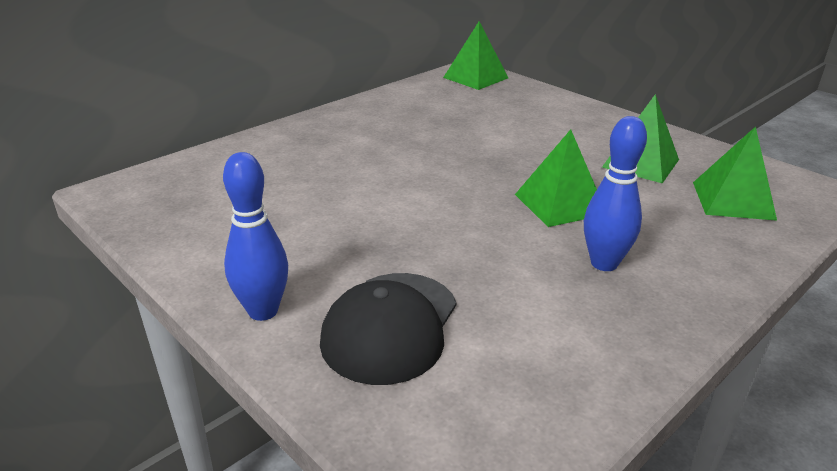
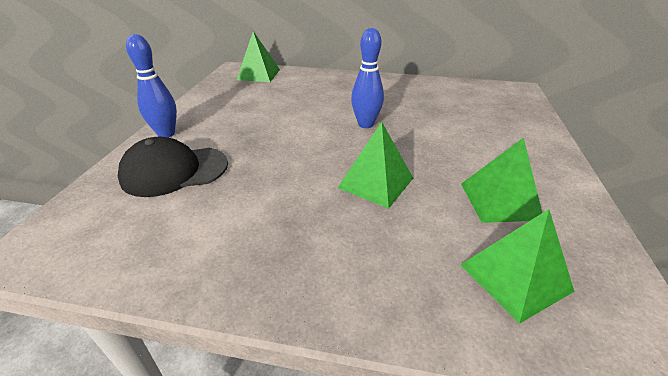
camera: 55 degrees right, 5 degrees up
(475, 77) = (509, 94): green pyramid -> green pyramid (258, 74)
(604, 263) = (313, 227): blue bowling pin -> blue bowling pin (365, 124)

